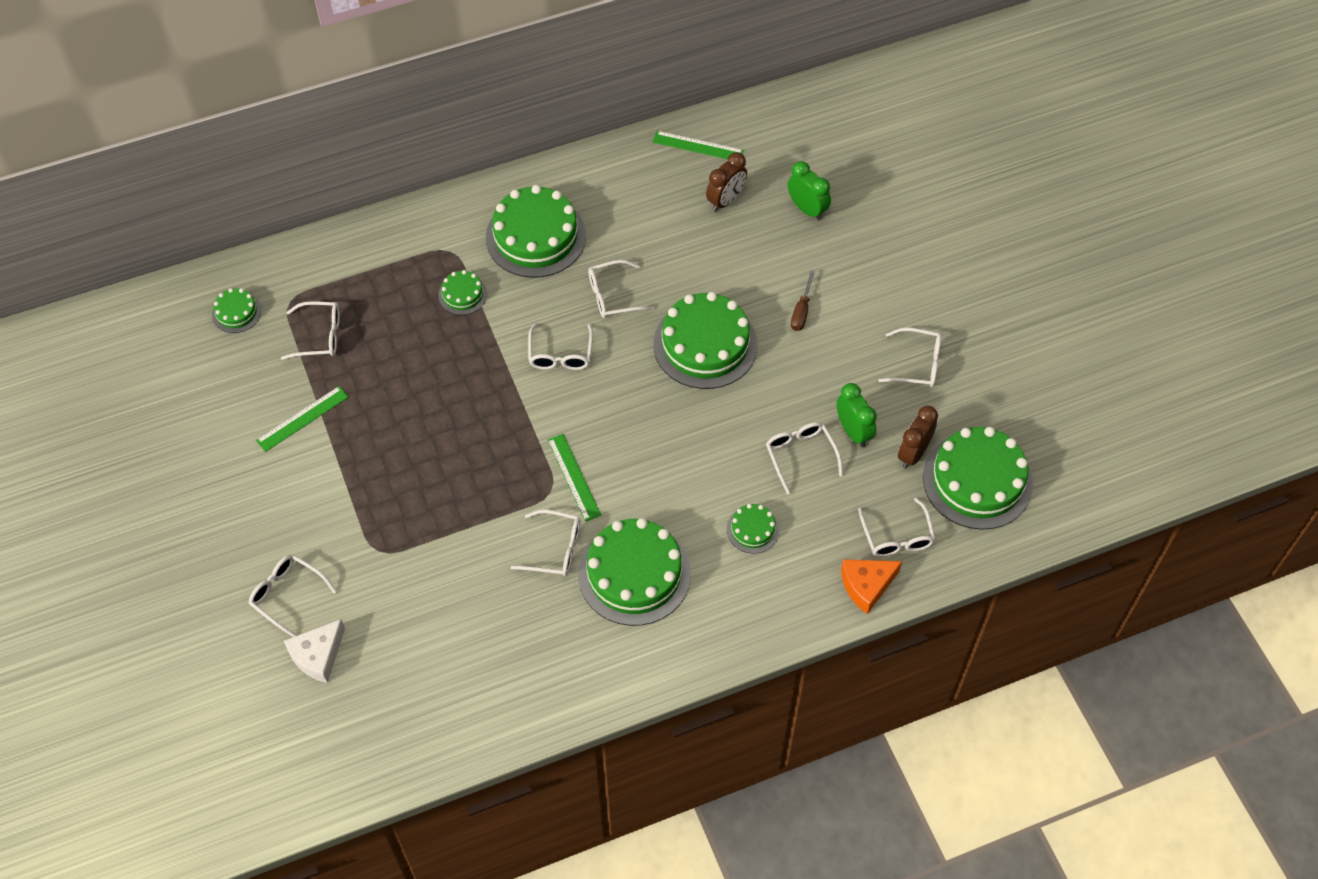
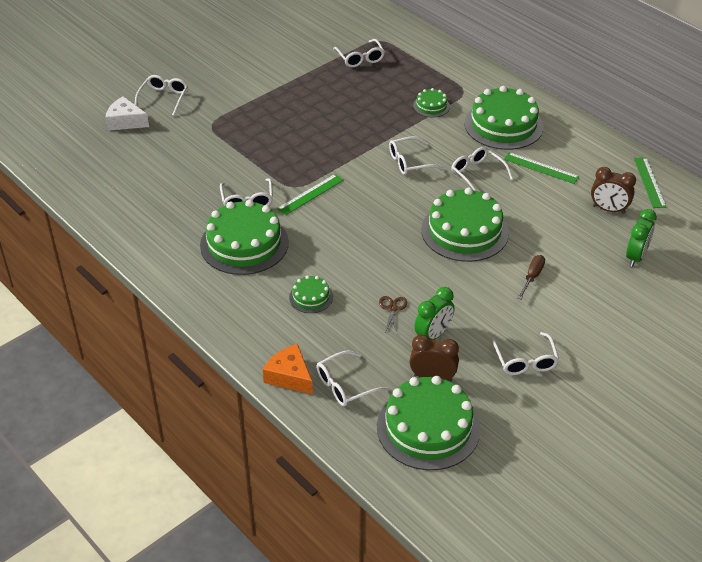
camera: 70 degrees right, 15 degrees down
(236, 312) = (358, 24): green cake -> none
(302, 419) = (294, 69): green ruler -> green ruler (541, 168)
(800, 456) = (392, 308): white glasses -> brown scissors
(801, 311) = (532, 277): brown screwdriver -> brown screwdriver turned 120 degrees clockwise

